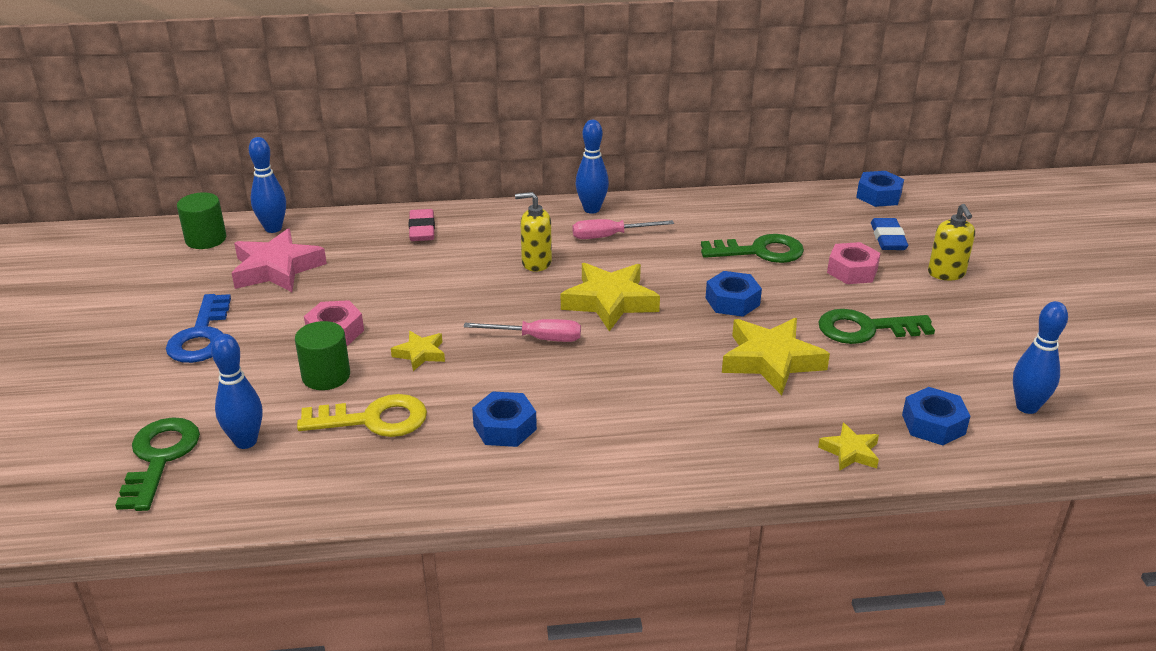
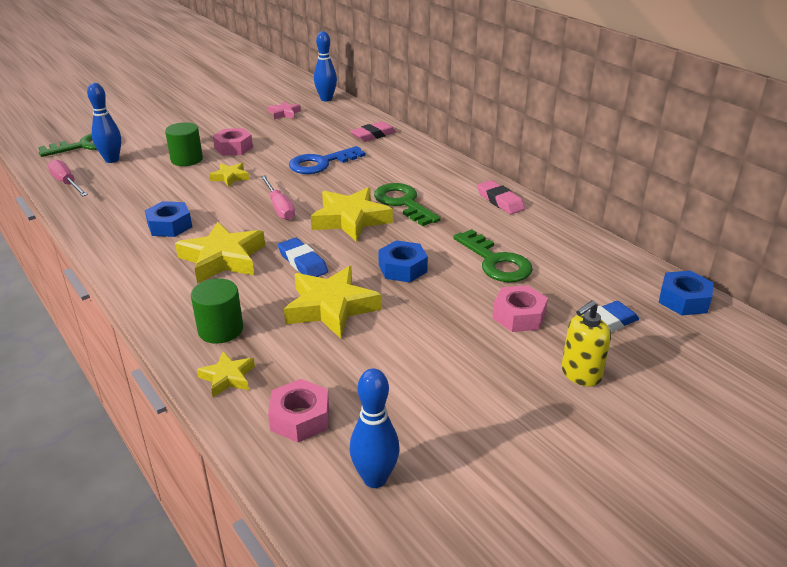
camera: 60 degrees right, 0 degrees up
(202, 336) = (200, 119): blue key -> blue key (321, 163)
(206, 239) = (296, 89): green cylinder -> green cylinder (220, 330)
(276, 269) = (284, 113): pink star -> pink star, size x0.52
(374, 419) = (152, 185): yellow key -> none
(536, 263) = (374, 180): yellow soap dispenser -> none
(591, 209) = (471, 178): blue bowling pin -> none
(610, 236) = (441, 195): pink screwdriver -> pink screwdriver (67, 183)
(621, 405) = (223, 259): none -> yellow star
(652, 211) = (500, 201): none -> pink eraser
(673, 355) = (302, 262): none -> blue eraser
(865, 329) = (425, 345): green key -> green key (403, 203)
(933, 424) = (300, 418): blue nut -> pink nut

